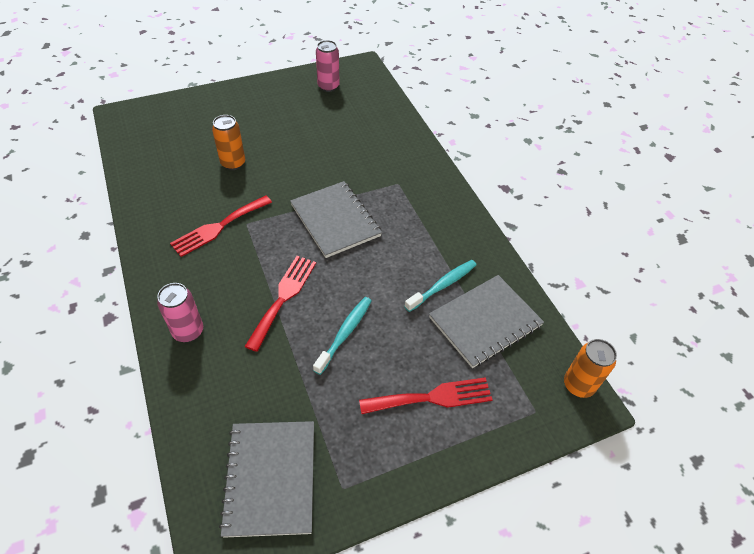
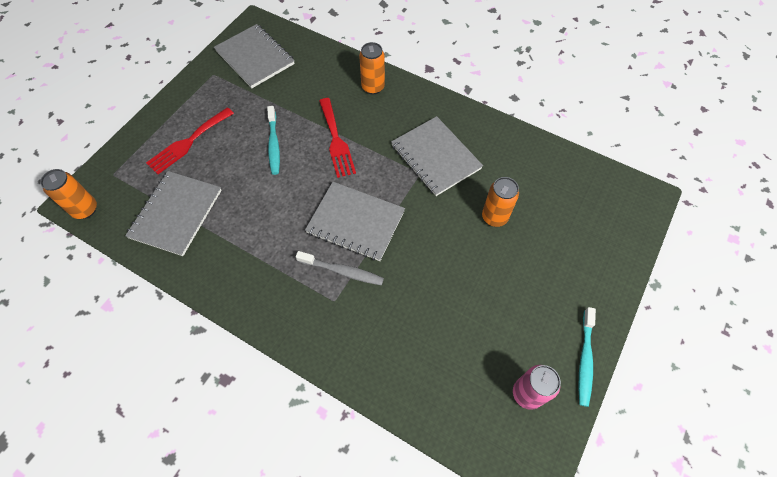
camera: 145 degrees right, 10 degrees up
(188, 331) = (373, 87): pink can -> orange can
(218, 227) = (435, 157): red fork -> grey notebook
(376, 196) = (342, 271): none -> grey toothbrush
(442, 285) = (226, 222): turquoise toothbrush -> turquoise toothbrush (585, 359)

